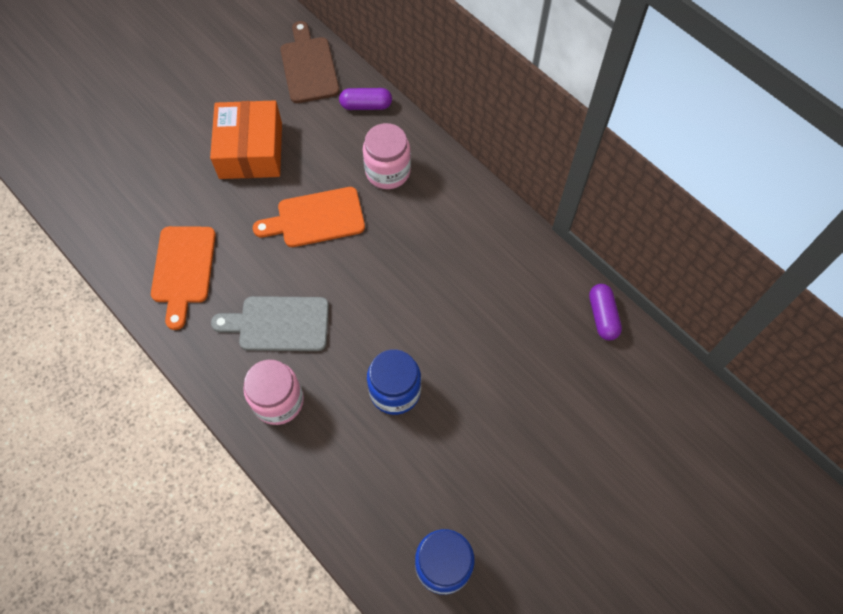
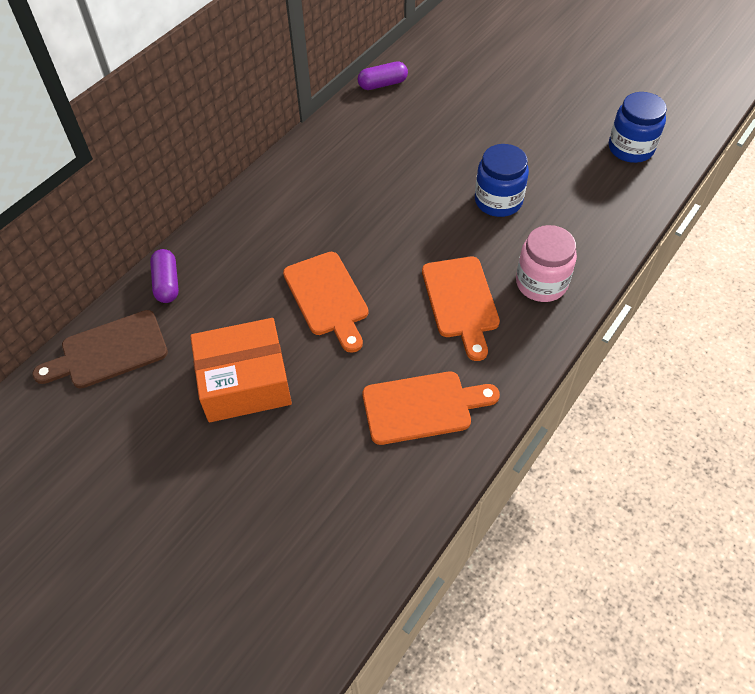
camera: 100 degrees left, 10 degrees down
(279, 324) = (461, 301): grey cutting board -> orange cutting board
(387, 171) = (256, 248): pink jar -> none

